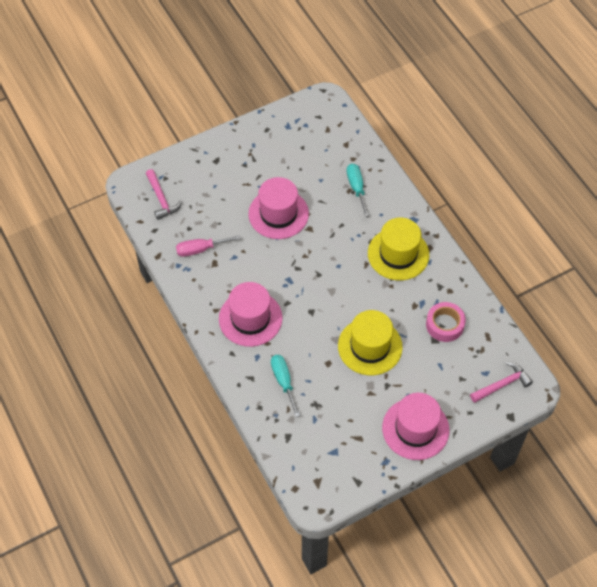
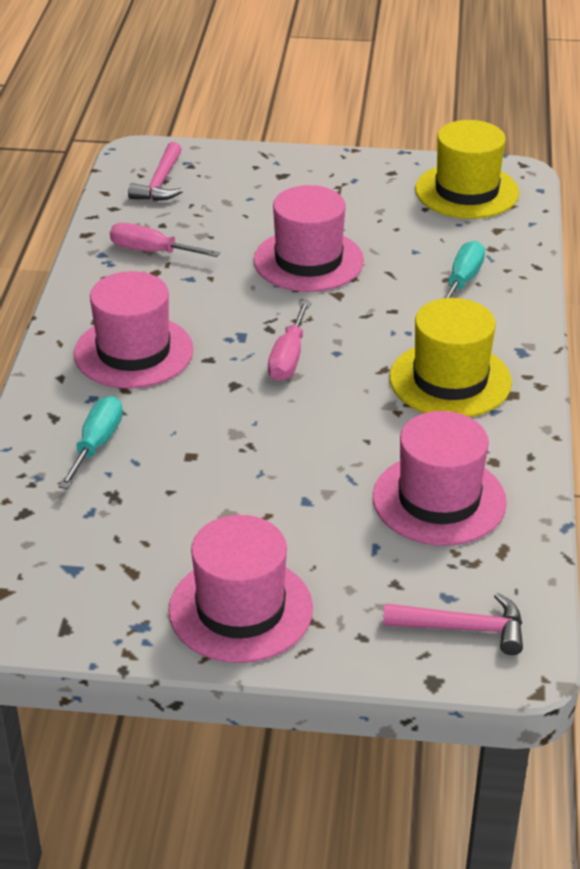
camera: 35 degrees right, 20 degrees down
(321, 281) = (288, 358): none -> pink screwdriver
(370, 346) = (280, 467): yellow hat -> yellow hat (466, 191)
(445, 325) = (439, 499): pink tape -> pink hat

